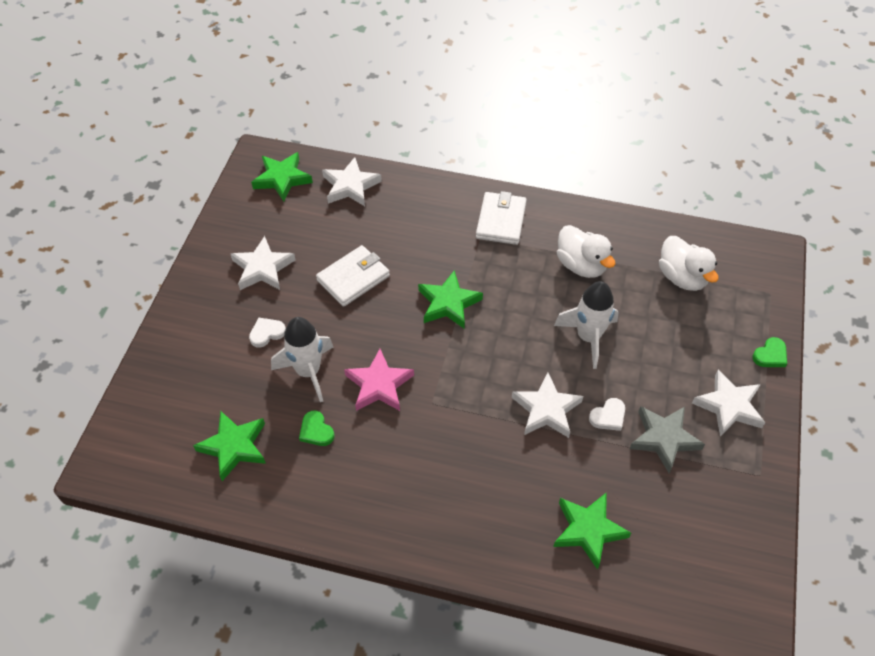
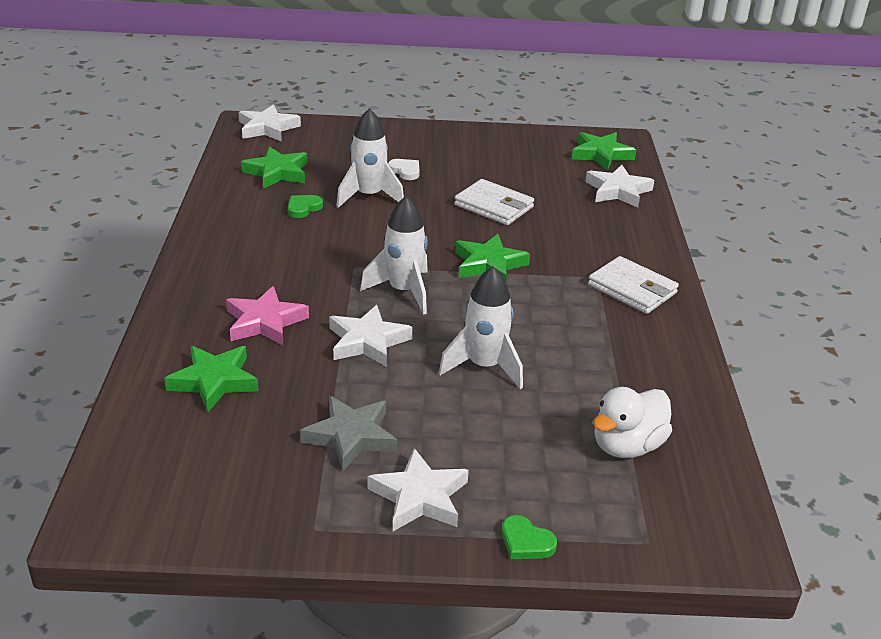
camera: 75 degrees right, 20 degrees down
(263, 268) = (481, 159): white star -> white star (267, 128)
(379, 385) = (366, 234): pink star -> pink star (264, 322)
(478, 372) = (403, 291): none -> white rocket
(501, 221) = (632, 289): white wallet -> white wallet turned 45 degrees clockwise
(581, 265) = (597, 355): white duck -> none
(608, 416) = (371, 388): white heart -> none

